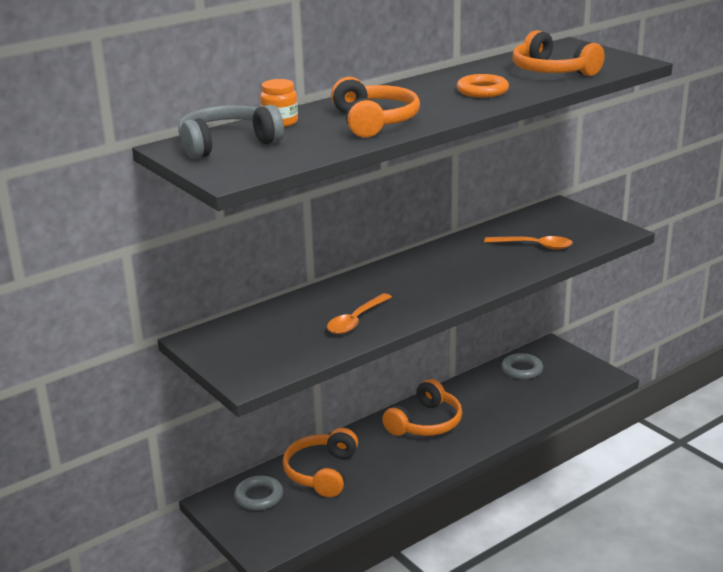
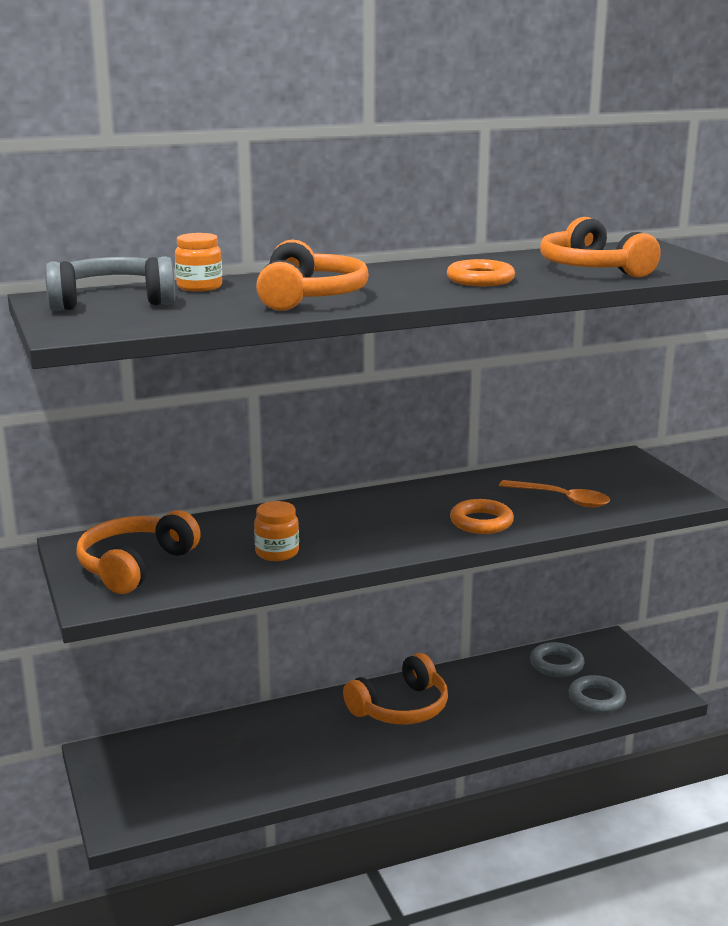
camera: 15 degrees right, 5 degrees down
(259, 497) = (152, 758): grey ring -> grey ring (596, 699)
(322, 472) = (242, 744): orange headphones -> orange headphones (135, 566)
(356, 320) = (277, 553): orange spoon -> orange jar
(489, 273) = (481, 522): none -> orange ring

